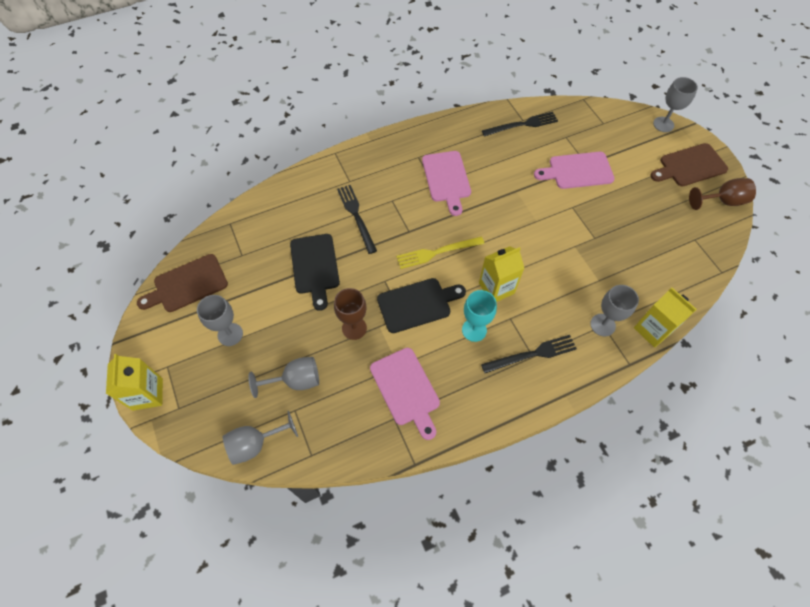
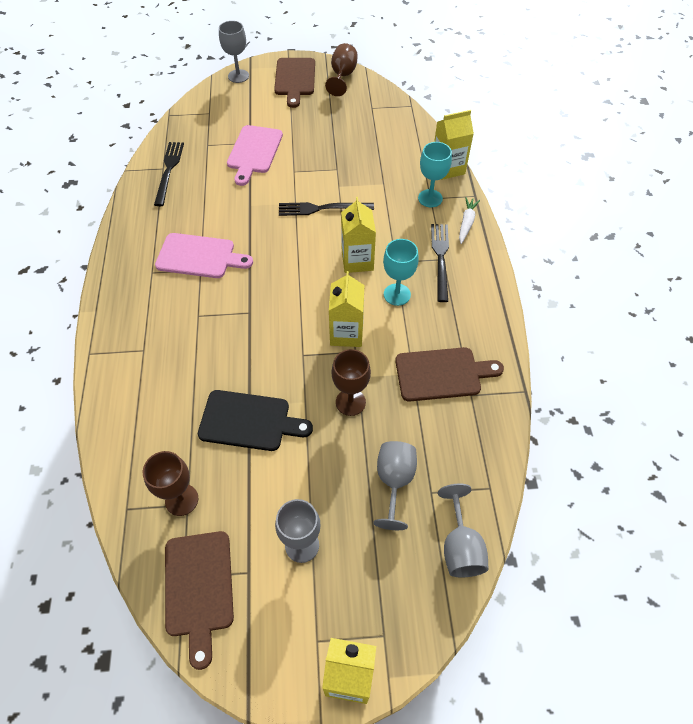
camera: 70 degrees left, 5 degrees down
(244, 250) = (181, 500): none -> brown goblet
(356, 216) = (200, 357): black fork -> black fork (322, 208)
(406, 389) = (442, 374): pink cutting board -> brown cutting board
(417, 304) = (346, 333): black cutting board -> yellow carton
(437, 252) = (290, 295): yellow fork -> none
(588, 366) = (466, 223): none -> white carrot
(602, 325) = (430, 198): grey goblet -> turquoise goblet

